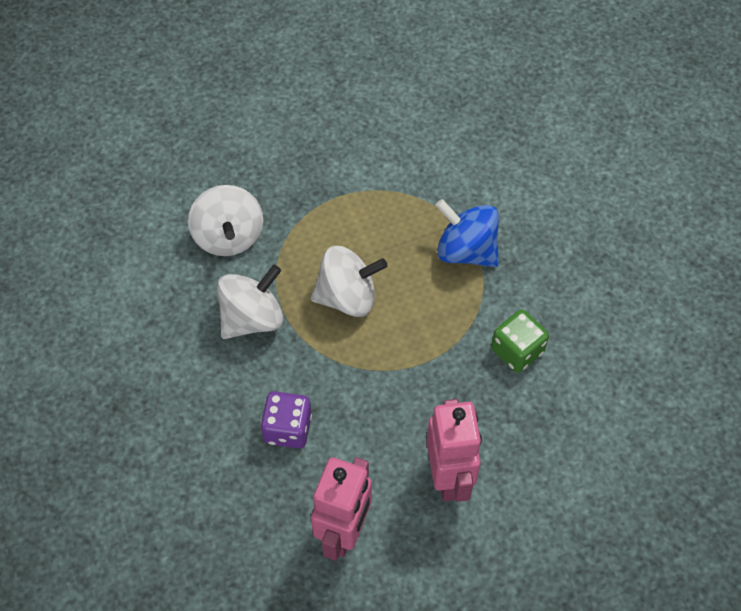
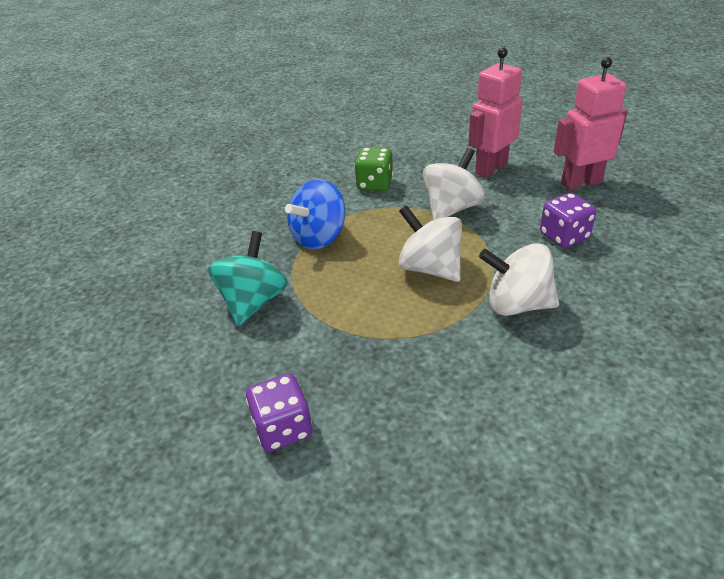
camera: 125 degrees left, 20 degrees down
(229, 236) = (466, 372): white spinning top -> white spinning top (451, 208)
(285, 120) = (283, 428): none -> purple dice
(420, 163) = (253, 302): none -> turquoise spinning top
(466, 250) = (319, 237): blue spinning top -> blue spinning top turned 45 degrees clockwise

